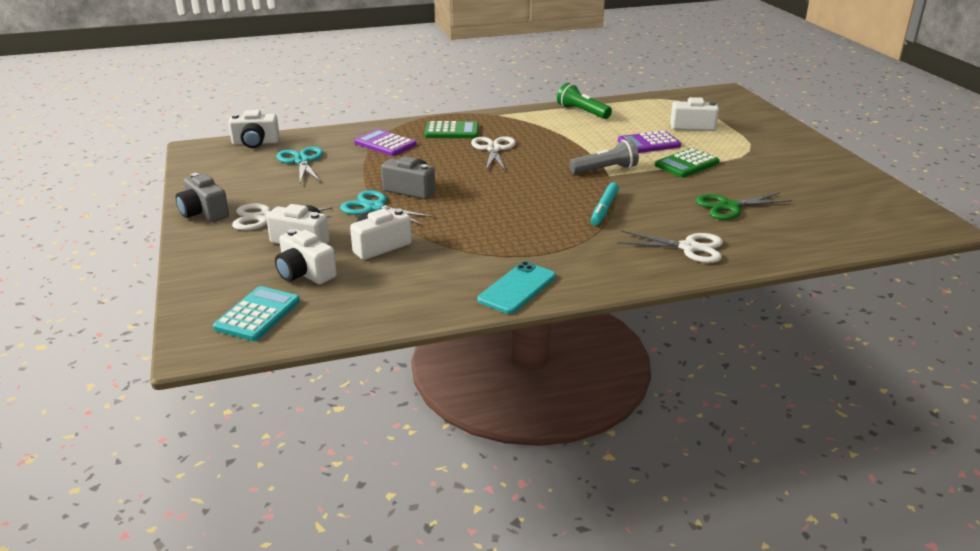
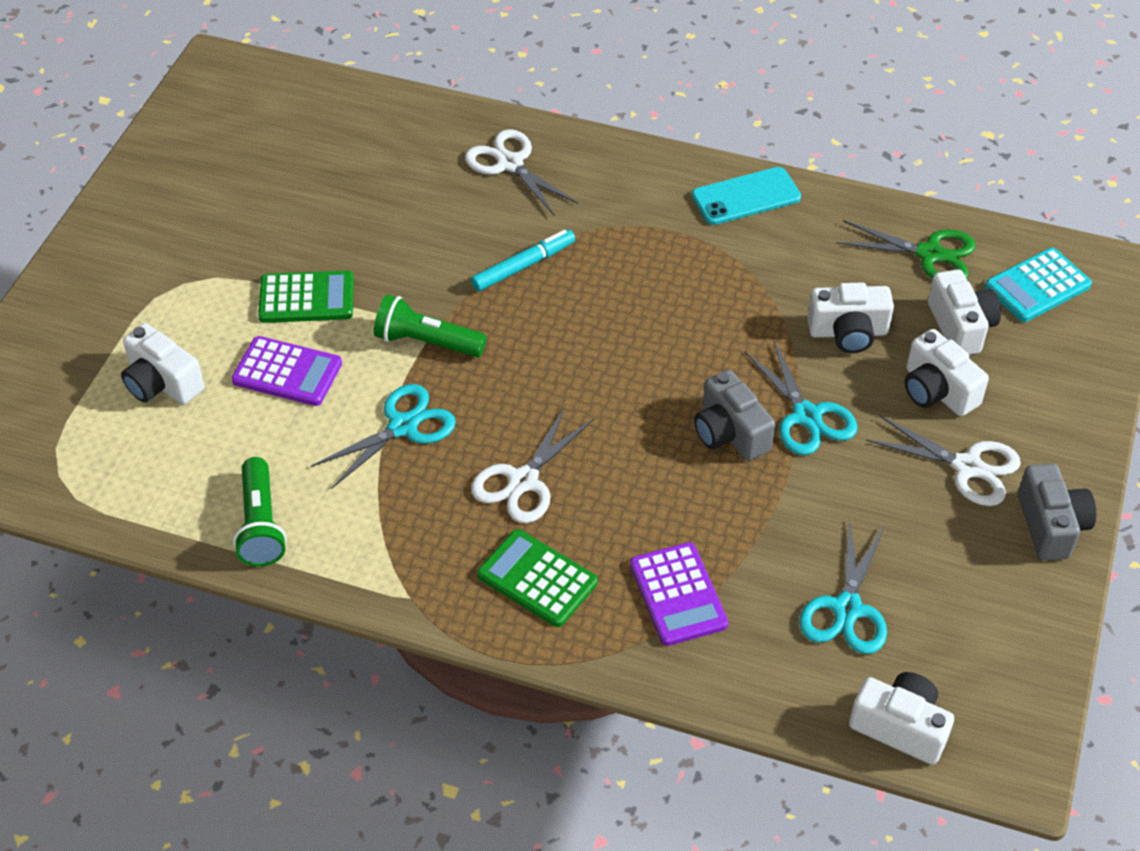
camera: 145 degrees left, 20 degrees up
(571, 146) = (402, 426): none -> turquoise scissors
(605, 170) = (426, 342): grey flashlight -> green flashlight
(729, 207) = (378, 197): green scissors -> green scissors (929, 254)

